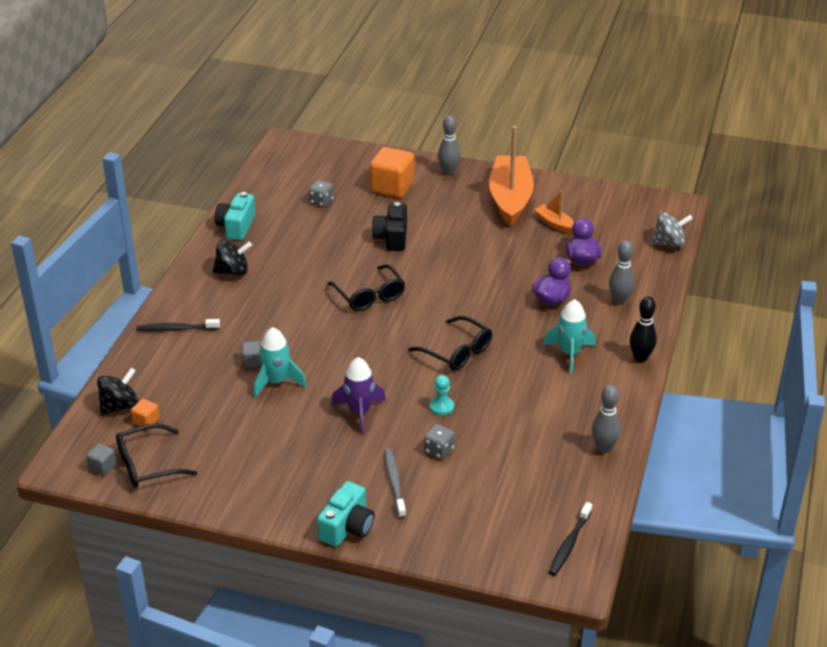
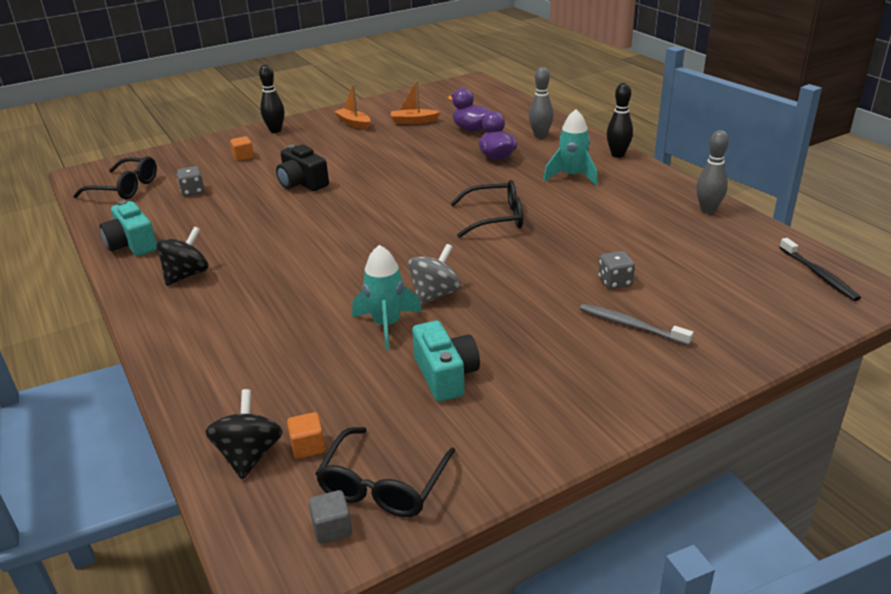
camera: 45 degrees left, 5 degrees down
(176, 329) = (201, 349): black toothbrush -> none
(252, 361) = (333, 325): grey cube -> none
(347, 527) = (668, 385): turquoise camera -> turquoise camera (445, 375)
(359, 412) = (503, 299): purple rocket -> none
(369, 296) = (354, 224): black glasses -> black glasses (125, 188)
(392, 187) = (243, 157): orange cube -> orange cube, size x0.47
(441, 407) = (557, 255): turquoise pawn -> none
(448, 172) = (275, 130): grey bowling pin -> black bowling pin
(510, 199) = (354, 123): orange boat -> orange boat, size x0.46
(669, 243) = (507, 98): grey spinning top -> grey spinning top (435, 295)

